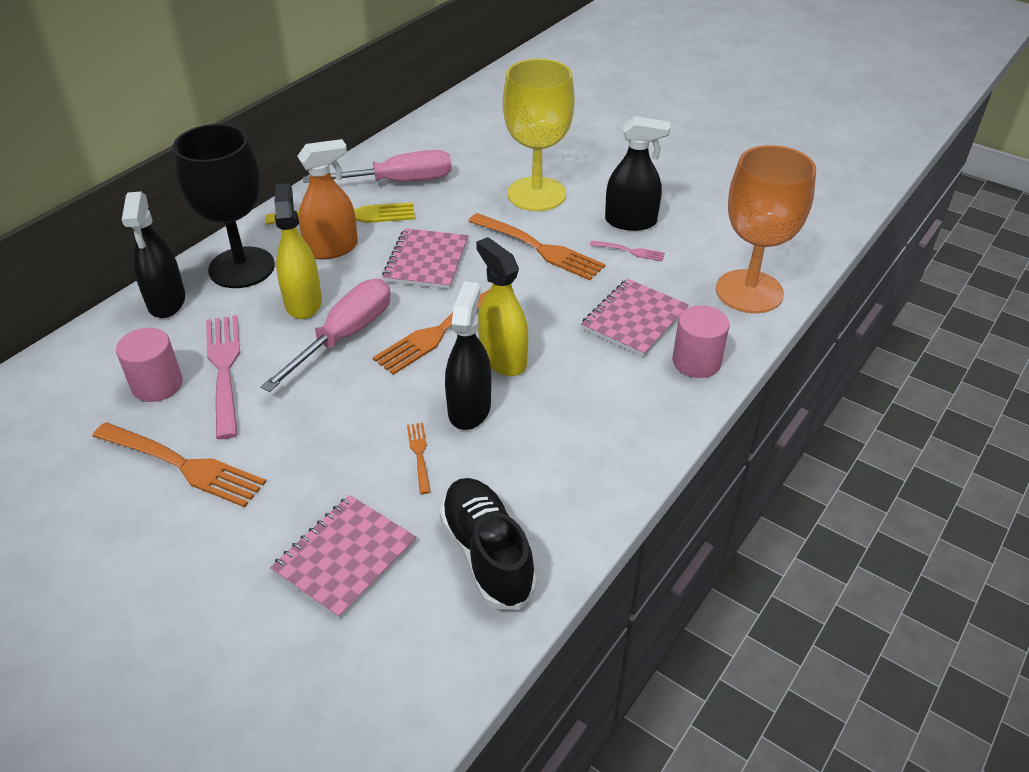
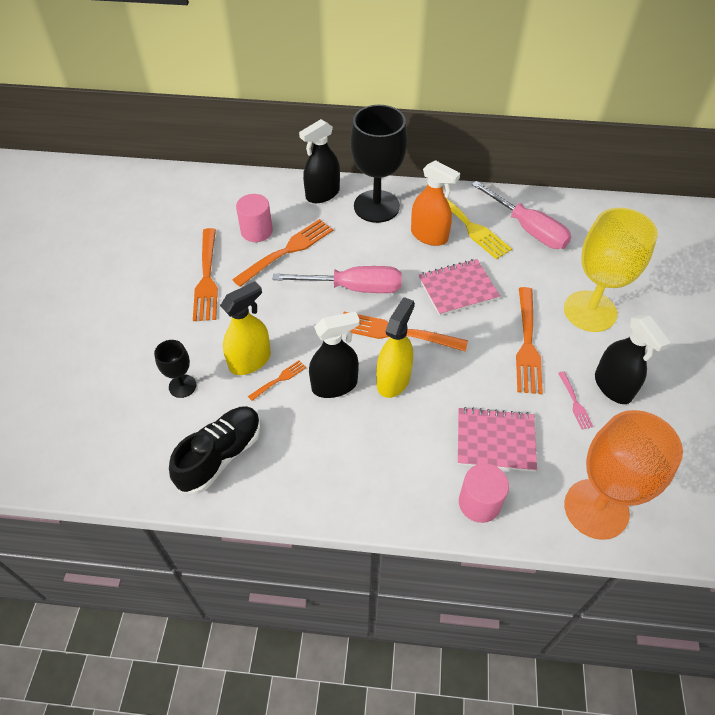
camera: 60 degrees right, 10 degrees up
(225, 370) = (287, 251): pink fork -> orange fork
(303, 303) = (368, 251): yellow spray bottle -> yellow spray bottle (250, 361)
(345, 557) = (182, 386): pink notebook -> black goblet

